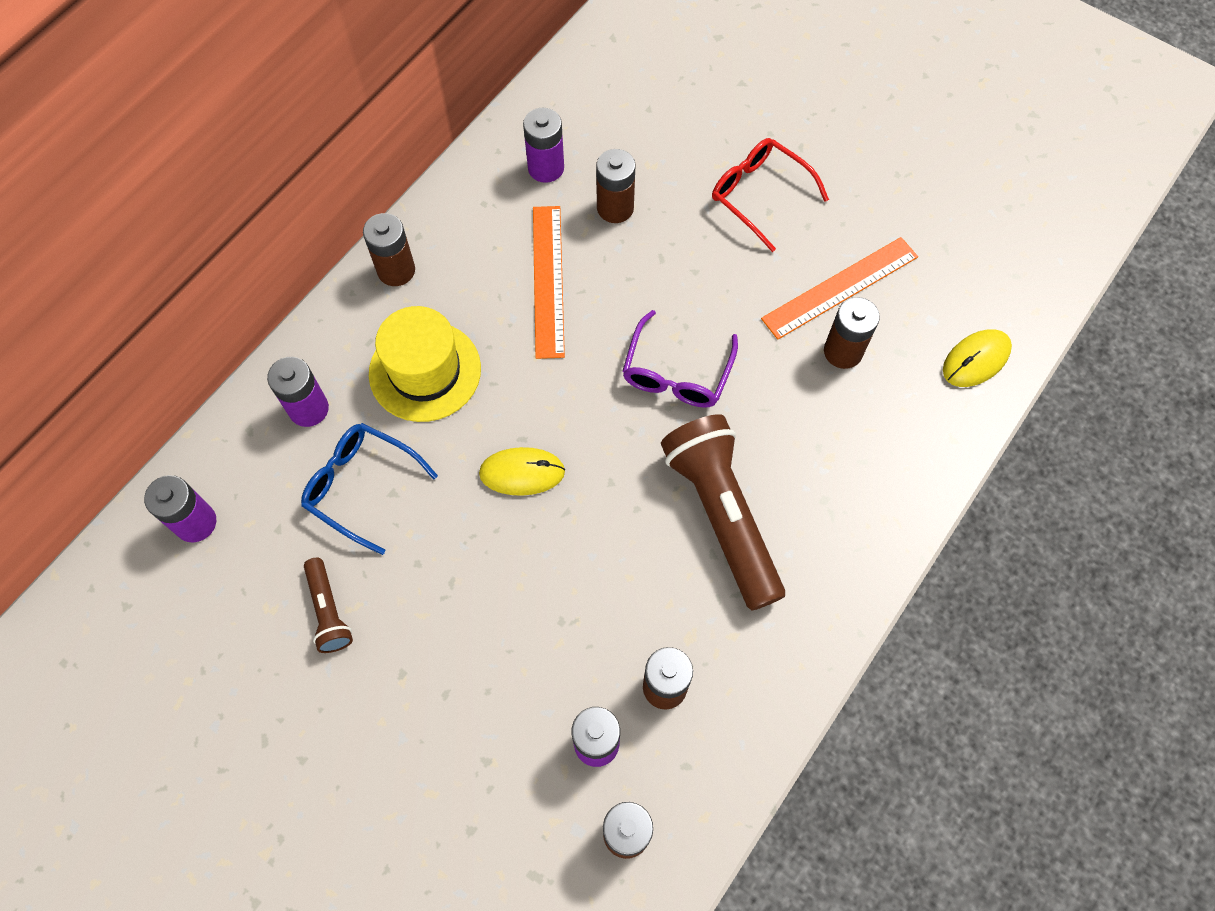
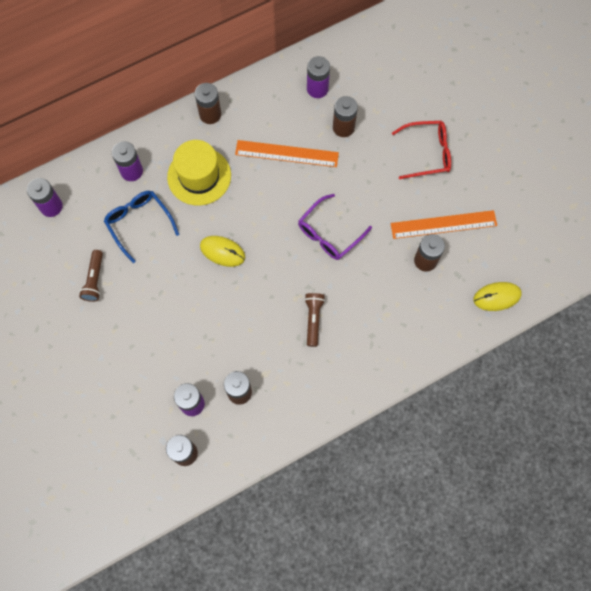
camera: 25 degrees right, 5 degrees up
(548, 280) = (287, 153): orange ruler -> orange ruler turned 75 degrees clockwise
(722, 516) = (313, 319): brown flashlight -> brown flashlight, size x0.48
(759, 195) = (427, 153): red glasses -> red glasses turned 105 degrees clockwise

